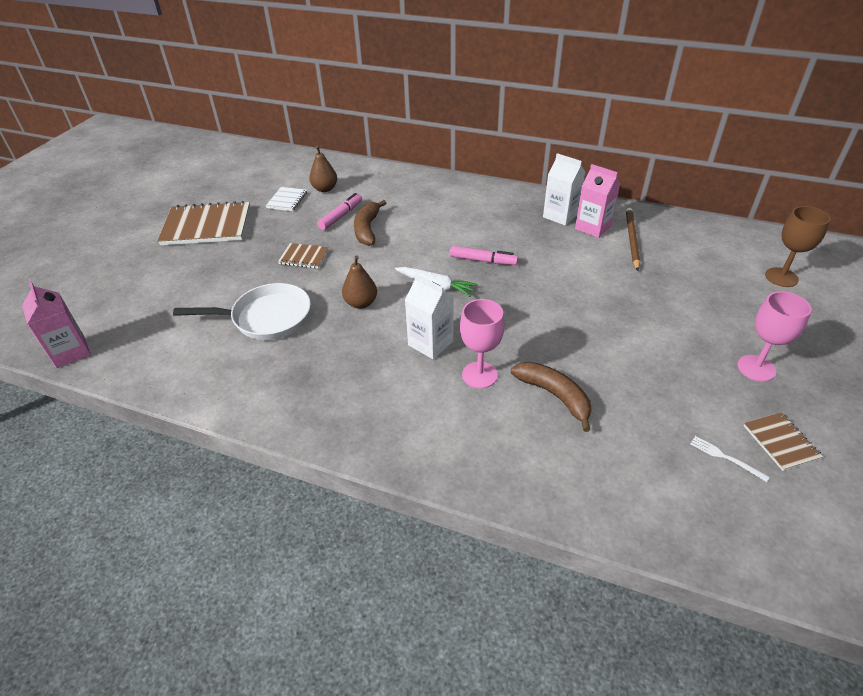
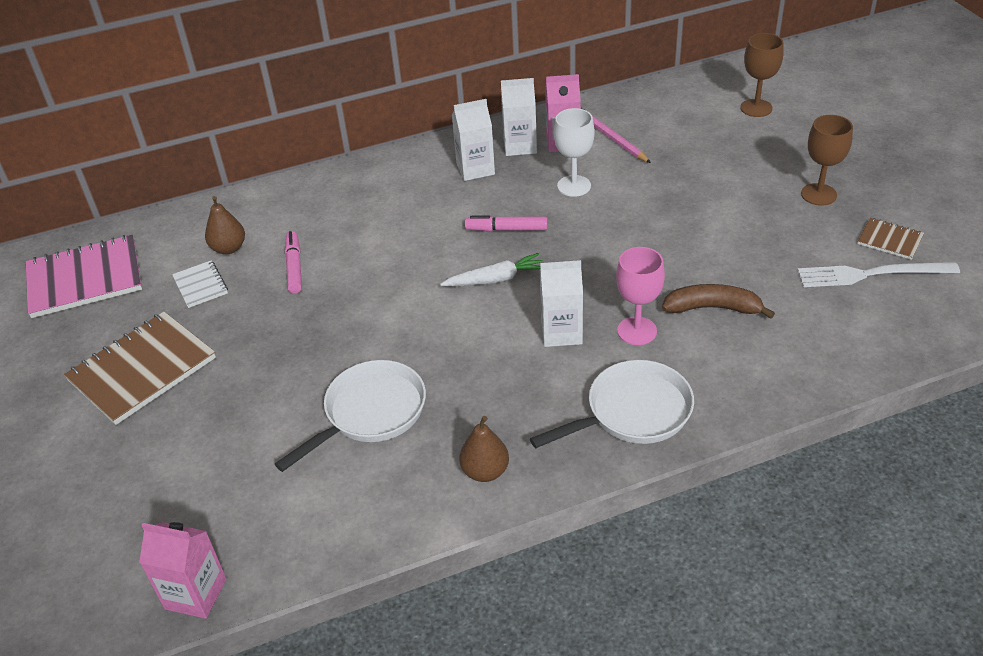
camera: 40 degrees left, 0 degrees up
(246, 169) = (85, 279): none -> pink notebook
(304, 257) = (318, 332): brown notebook -> none
(361, 303) = (446, 339): brown pear -> brown pear (485, 471)
(367, 229) = (345, 264): brown banana -> none
(404, 426) = (633, 412): none -> white pan
(483, 260) = (506, 229): pink marker -> pink marker turned 150 degrees counterclockwise
(513, 215) = (475, 169): none -> white carton
(563, 258) = (574, 186): none -> white goblet
(632, 240) = (610, 137): brown pencil -> pink pencil
(725, 457) = (871, 274): white fork -> white fork, size x2.20
(756, 368) = (818, 194): pink goblet -> brown goblet

